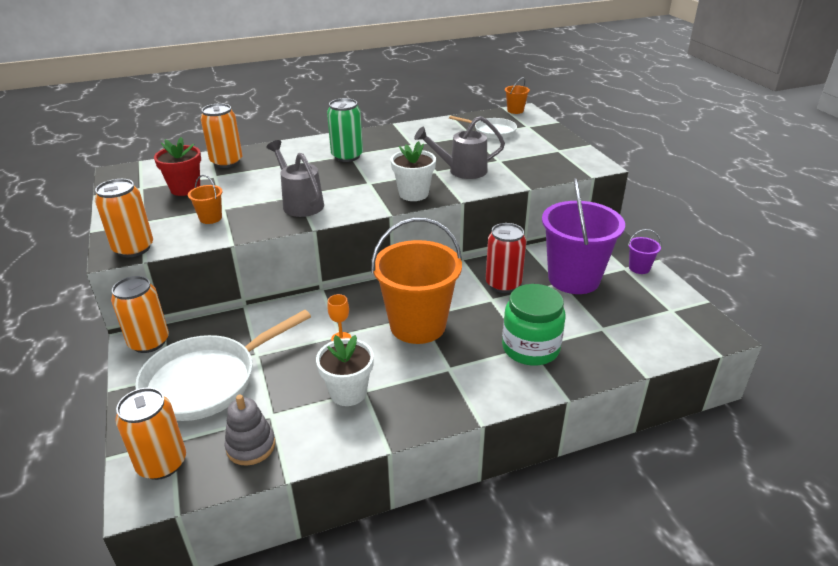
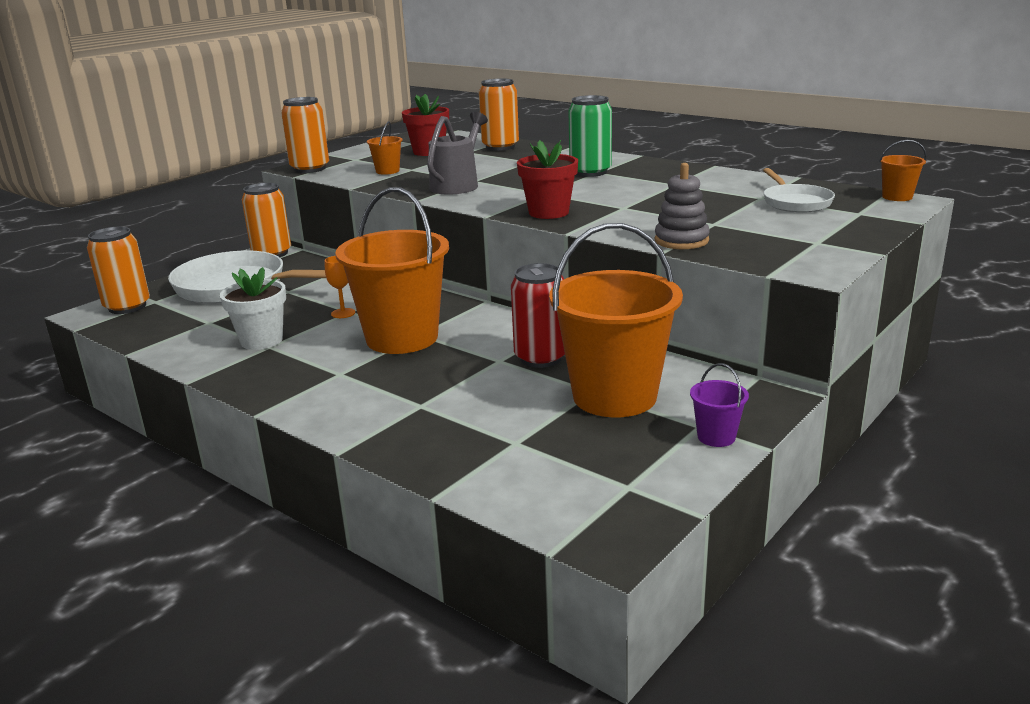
camera: 60 degrees right, 10 degrees down
(251, 446) = (163, 328): grey stacking toy -> grey stacking toy (681, 241)
(413, 194) = (548, 212): white flower pot -> red flower pot
(462, 171) = (647, 216): grey watering can -> none
(530, 348) = (420, 406): green jar -> none
(573, 279) = (614, 396): purple bucket -> orange bucket

